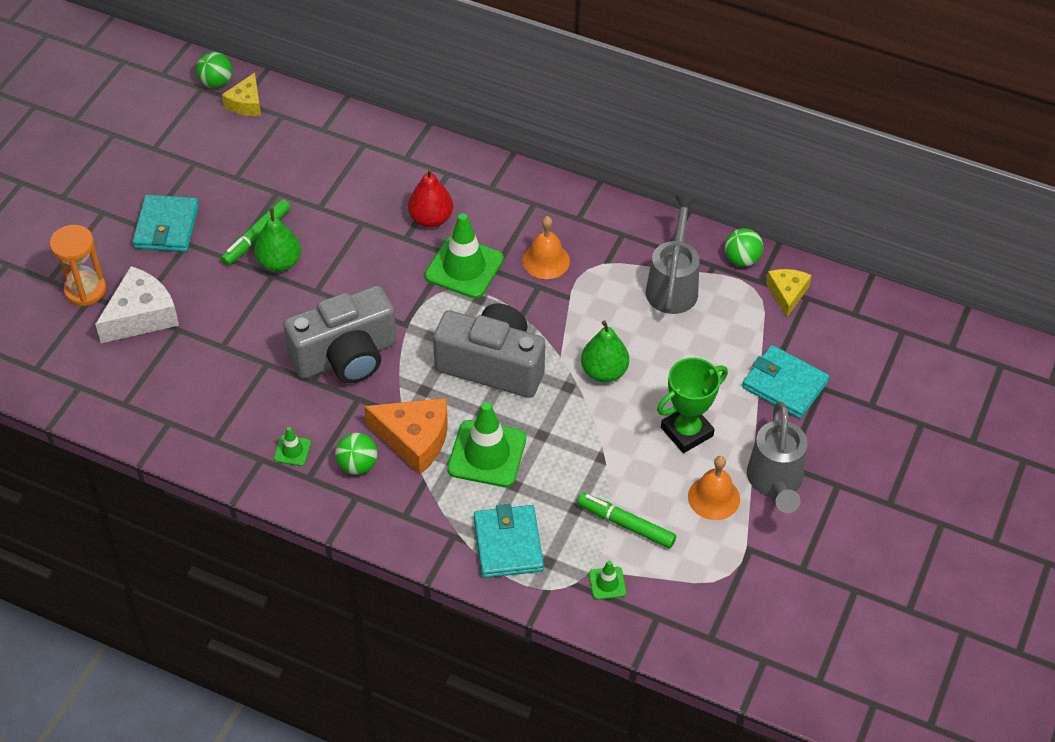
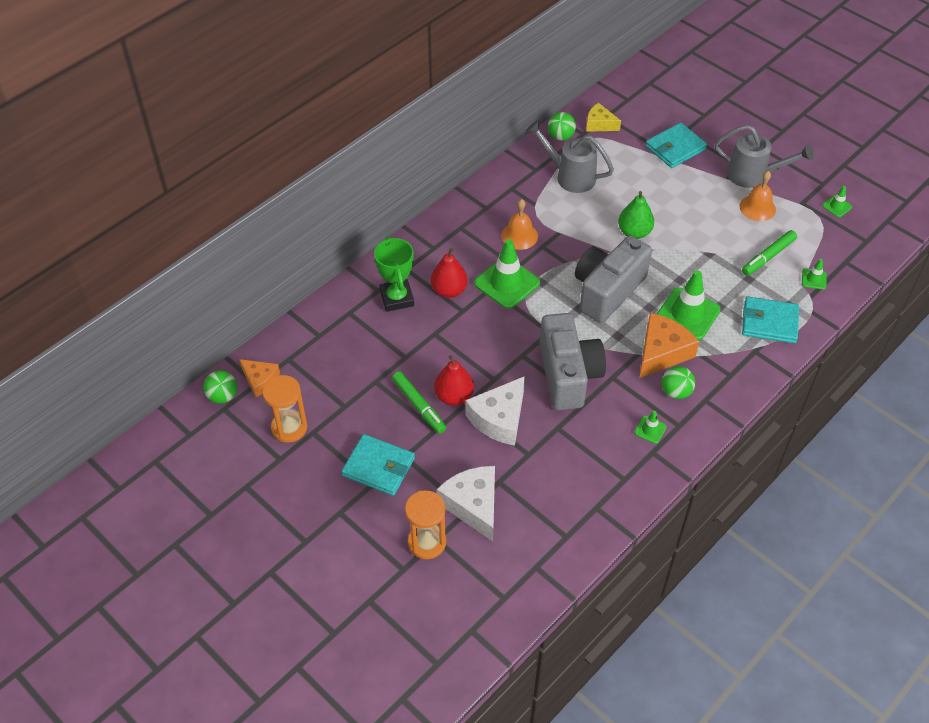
camera: 70 degrees left, 0 degrees up
(194, 144) = (289, 428): none -> orange hourglass
(246, 103) = (260, 380): yellow cheese -> orange cheese
(262, 309) = (499, 419): none -> white cheese
(279, 263) = (454, 396): green pear -> red pear
(687, 432) = (699, 205): green trophy -> green trophy (397, 298)
(763, 592) = (837, 206): none -> green traffic cone

